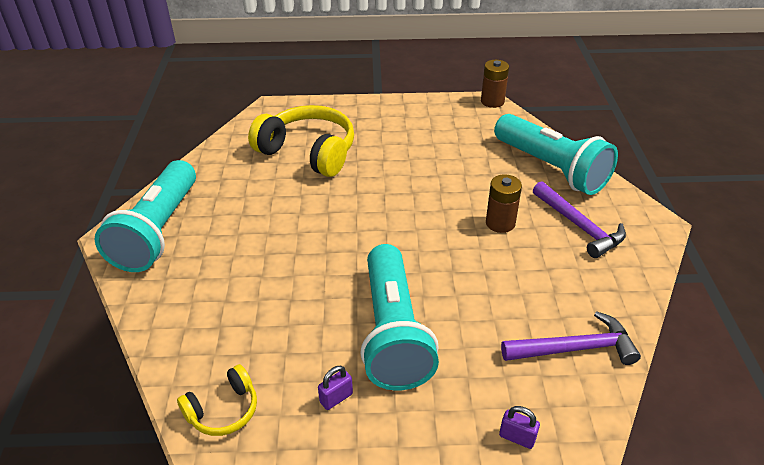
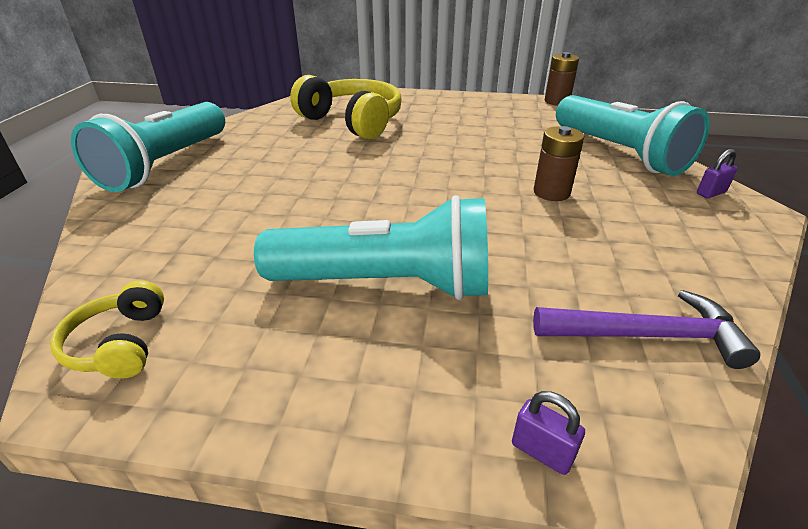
camera: 10 degrees right, 5 degrees down
(223, 410) = (120, 344): yellow headphones -> yellow headphones turned 105 degrees clockwise
(336, 398) = (278, 351): purple padlock -> purple padlock (711, 193)
(393, 332) = (386, 284): turquoise flashlight -> turquoise flashlight turned 90 degrees counterclockwise
(579, 226) = (653, 204): purple hammer -> none

